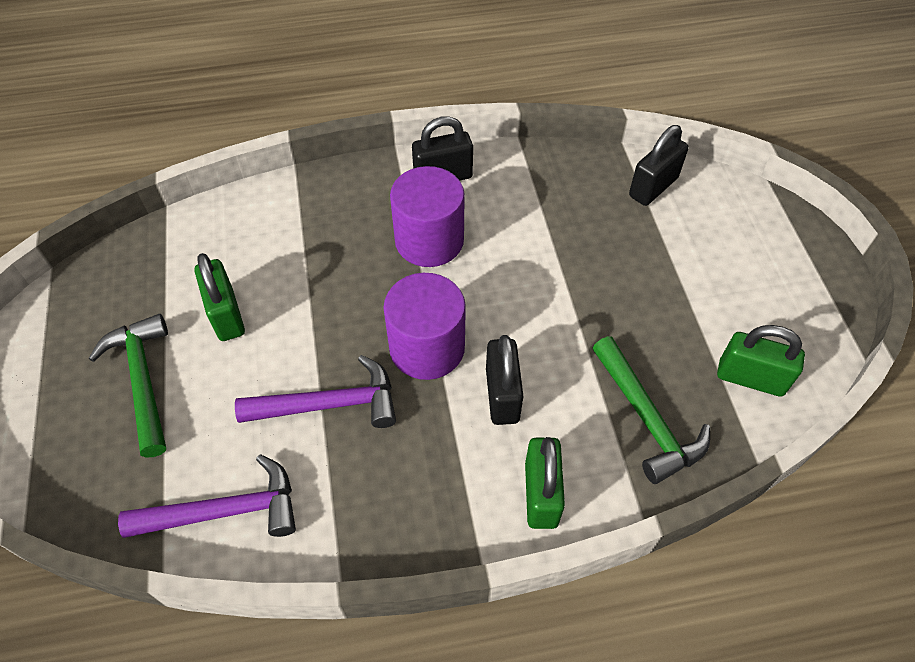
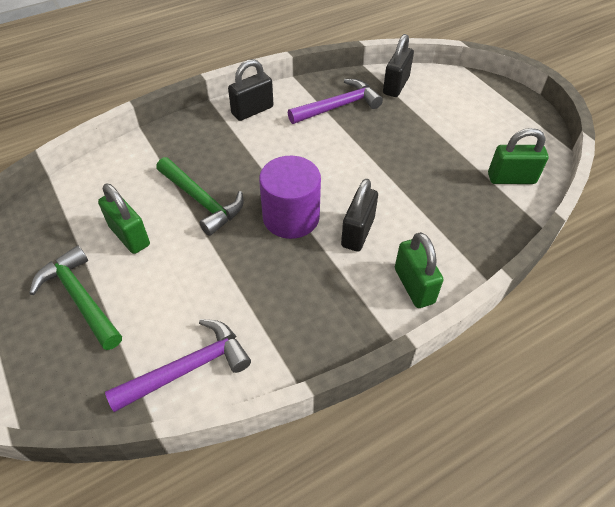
camera: 20 degrees left, 5 degrees down
(329, 404) = (236, 273): purple hammer -> purple hammer (338, 106)
(429, 240) = (261, 151): purple cylinder -> none
(502, 395) = (357, 232): black padlock -> black padlock turned 45 degrees clockwise
(647, 418) = (459, 220): green hammer -> green hammer (202, 201)

